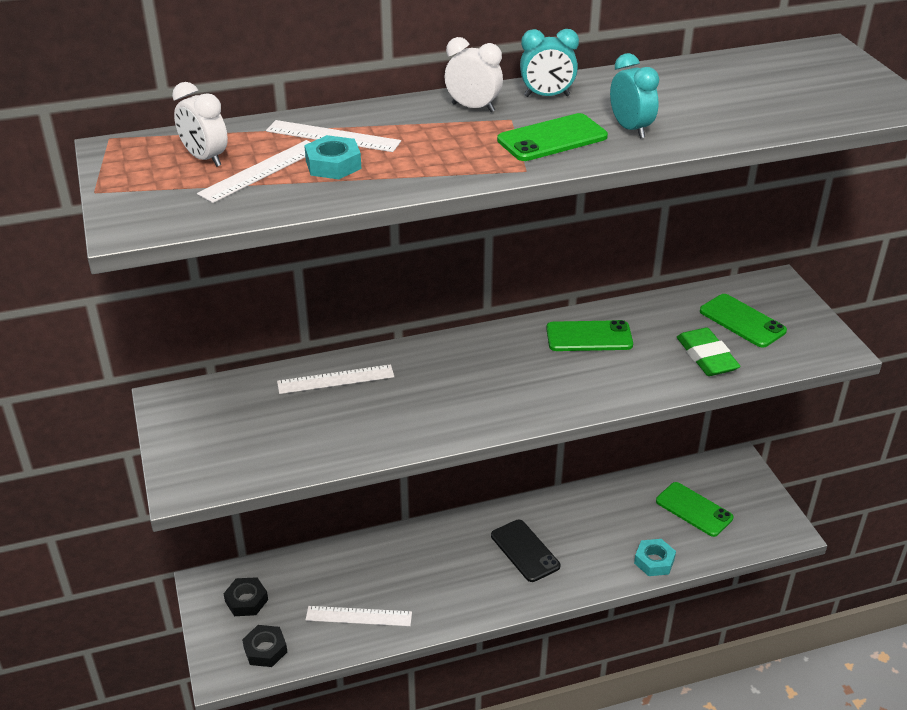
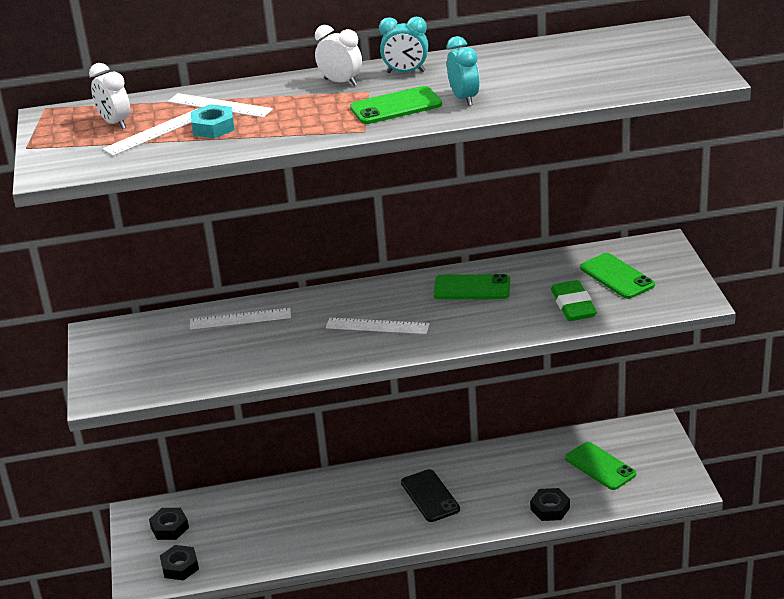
camera: 10 degrees right, 5 degrees down
(359, 616) = (267, 544): white ruler -> white ruler (377, 326)
(654, 561) = (550, 508): turquoise nut -> black nut

